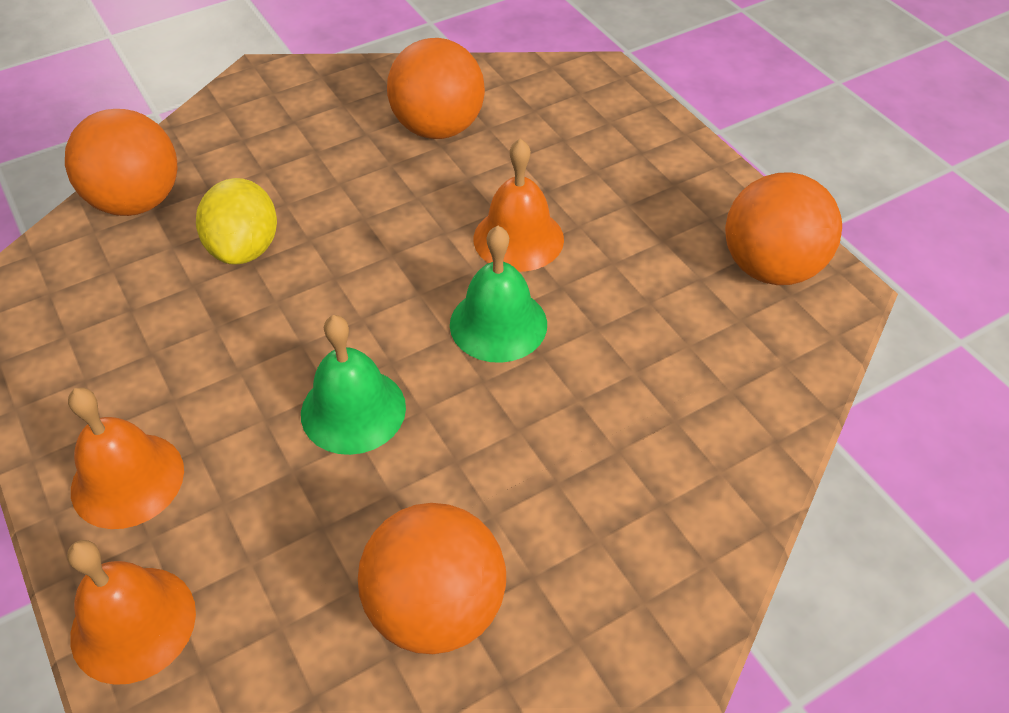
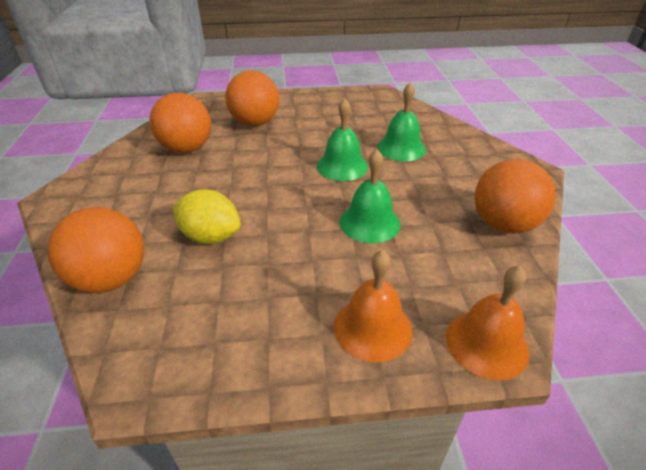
camera: 65 degrees left, 10 degrees down
(518, 238) = (291, 147): orange bell -> none
(615, 389) = (401, 148): none -> green bell
(770, 268) = (359, 100): orange ball -> orange ball (255, 123)

